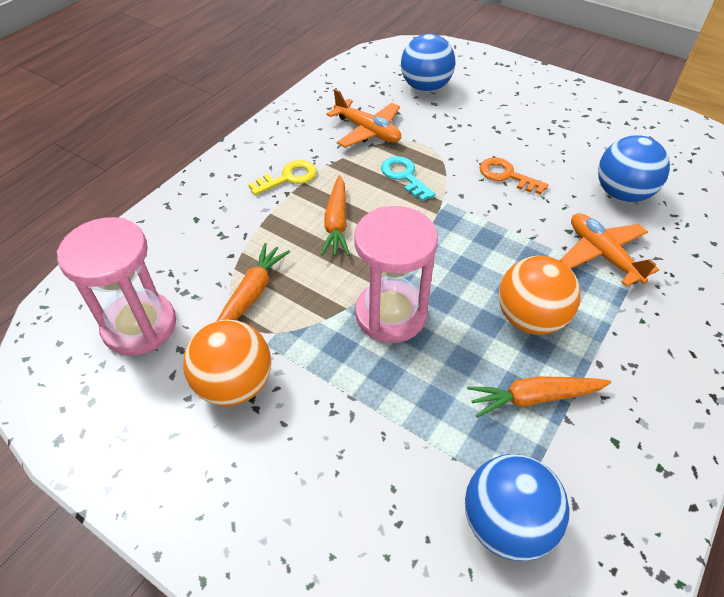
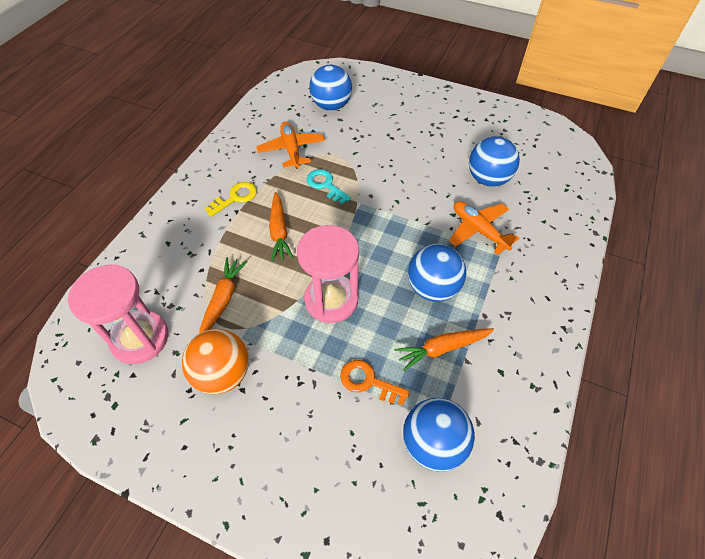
camera: 10 degrees left, 5 degrees up
(367, 131) = (291, 150): orange plane -> orange plane turned 135 degrees counterclockwise
(507, 175) = (402, 174): orange key -> orange key (368, 382)
(530, 318) = (432, 288): orange ball -> blue ball

